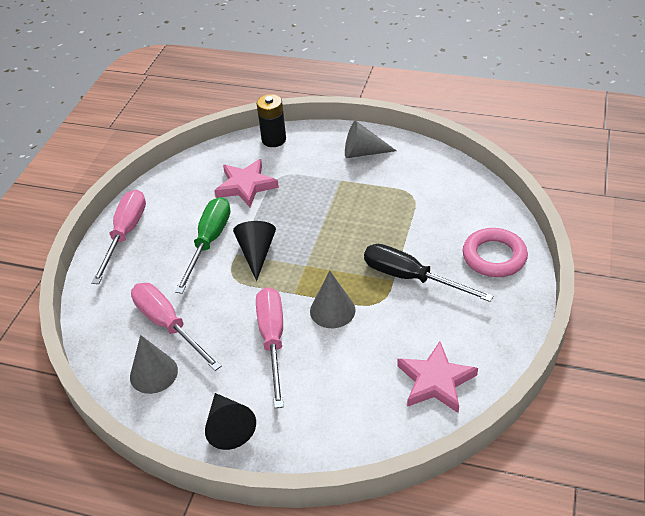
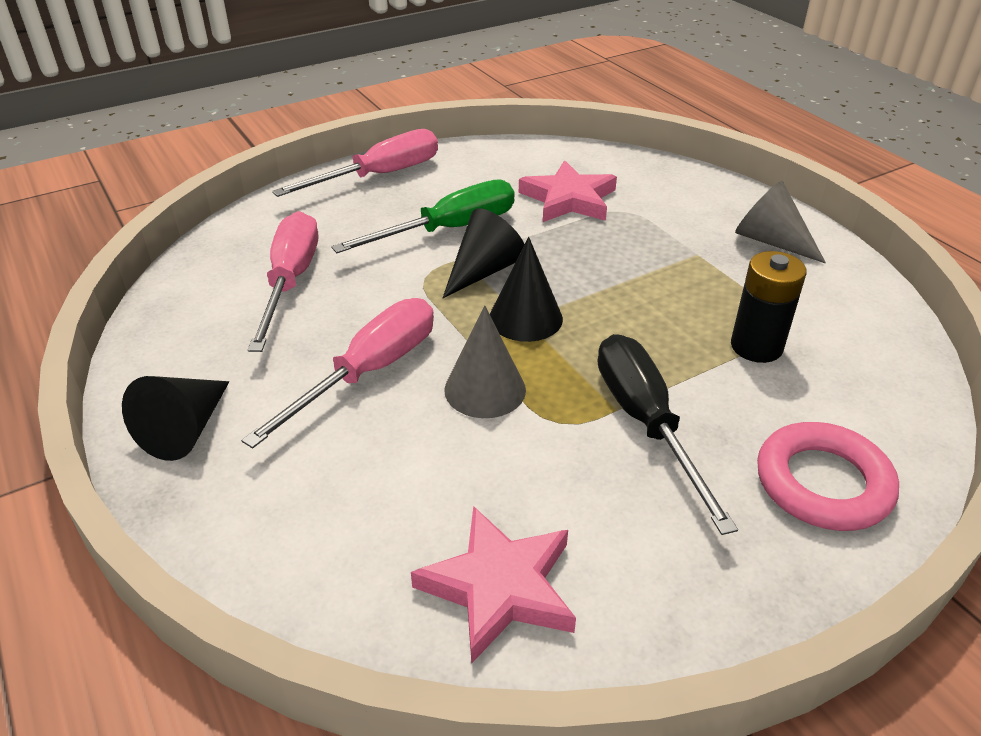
camera: 40 degrees right, 5 degrees down
(153, 373) = (207, 317): grey cone -> none
(274, 140) = (666, 172): black battery -> black battery (756, 346)
(306, 264) = (525, 318): none -> black cone

